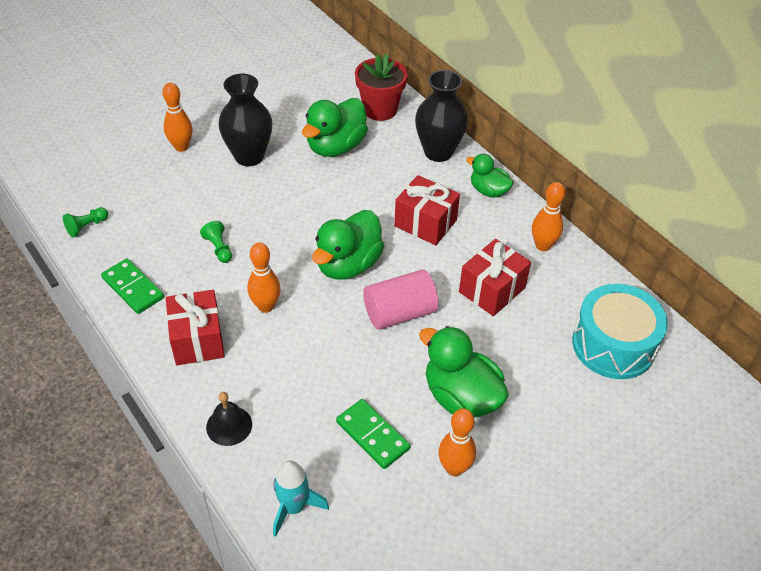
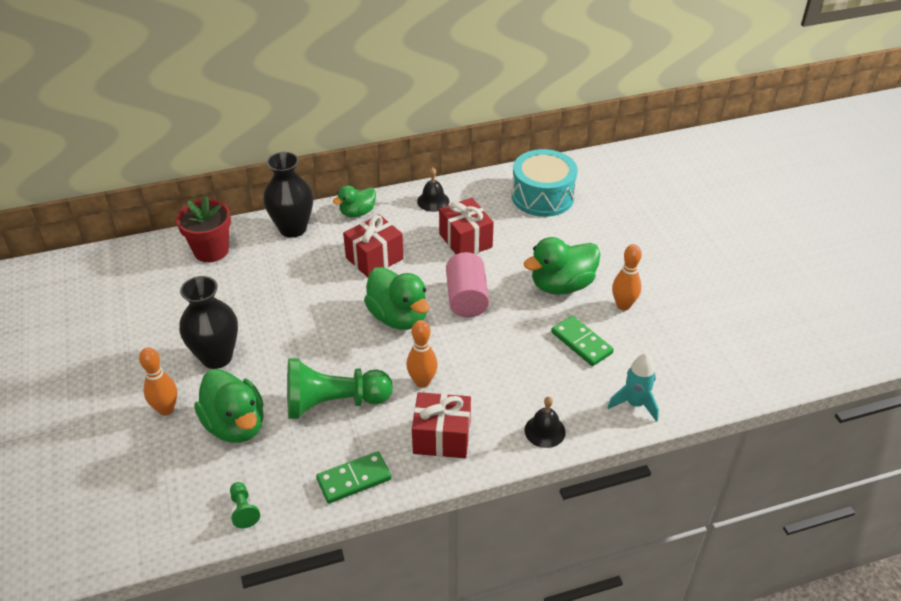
camera: 70 degrees left, 5 degrees down
(219, 248) = (333, 403): green pawn -> green pawn, size x2.36
(336, 147) = (243, 292): green duck -> green duck (235, 425)
(373, 435) = (581, 342): green domino -> green domino turned 75 degrees clockwise
(543, 246) = (433, 201): orange bowling pin -> black bell

